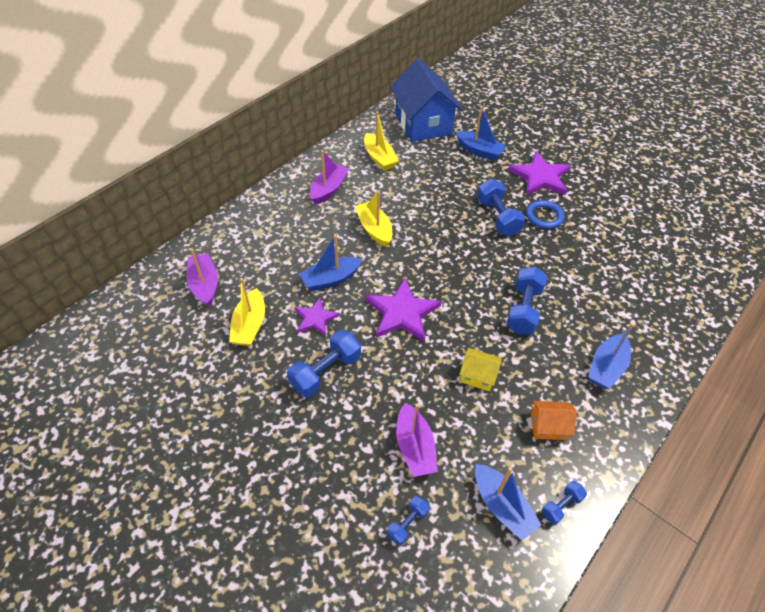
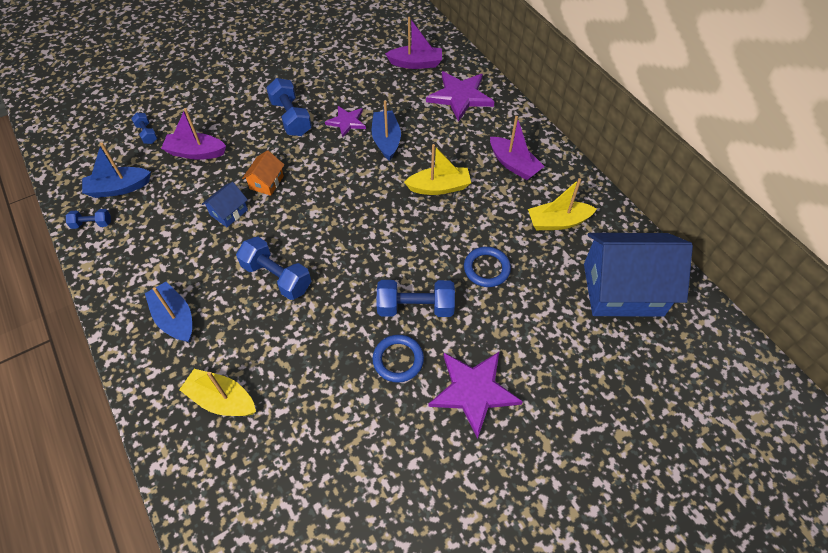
camera: 110 degrees right, 5 degrees up
(250, 325) = (360, 83): yellow boat -> yellow boat (222, 399)
(402, 312) = (323, 180): purple star -> purple star (460, 96)
(442, 187) = (486, 268): none -> blue ring
(478, 376) = (229, 212): yellow house -> blue house
(479, 151) = (548, 336): blue boat -> none
(548, 426) = (154, 243): orange house -> orange house (266, 182)
(561, 506) = (92, 224): blue dumbbell -> blue dumbbell turned 75 degrees counterclockwise

